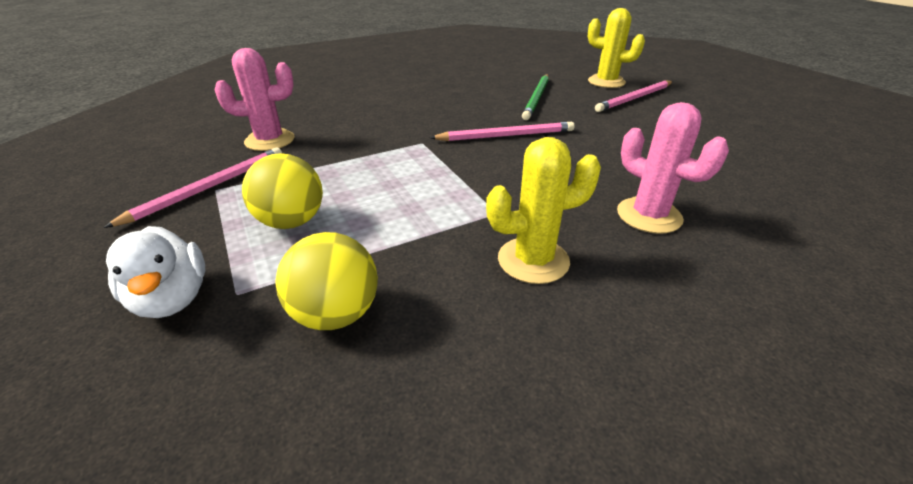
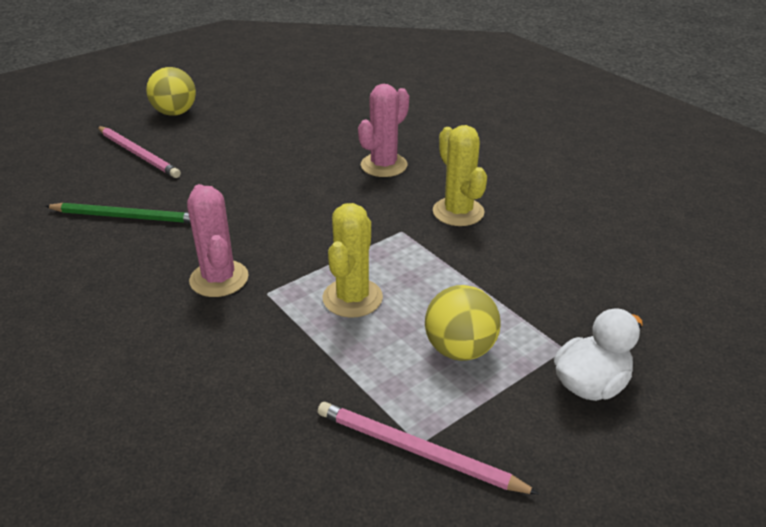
camera: 100 degrees left, 0 degrees up
(270, 140) = (271, 445): pink cactus -> pink cactus (219, 279)
(336, 314) = (555, 289): yellow ball -> yellow ball (175, 113)
(506, 136) = (244, 234): pink pencil -> none
(606, 82) = (75, 168): yellow cactus -> yellow cactus (352, 298)

